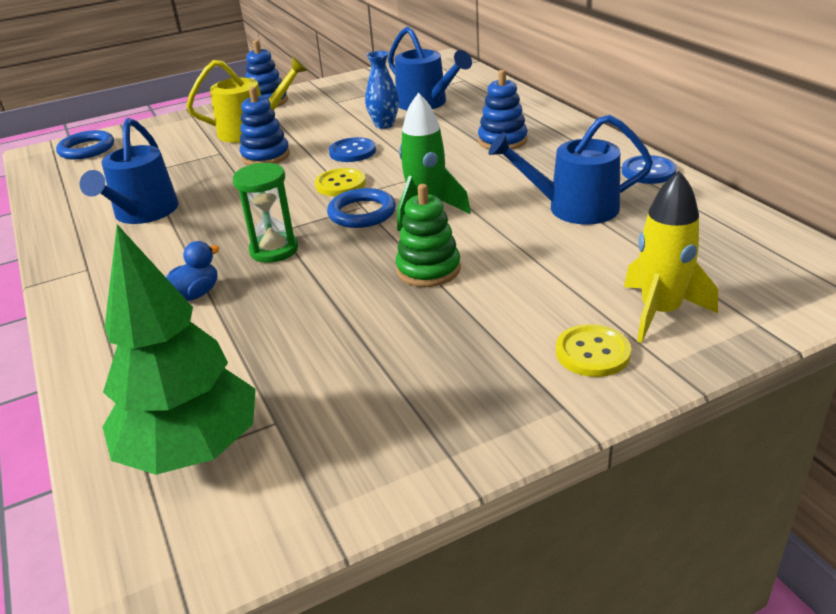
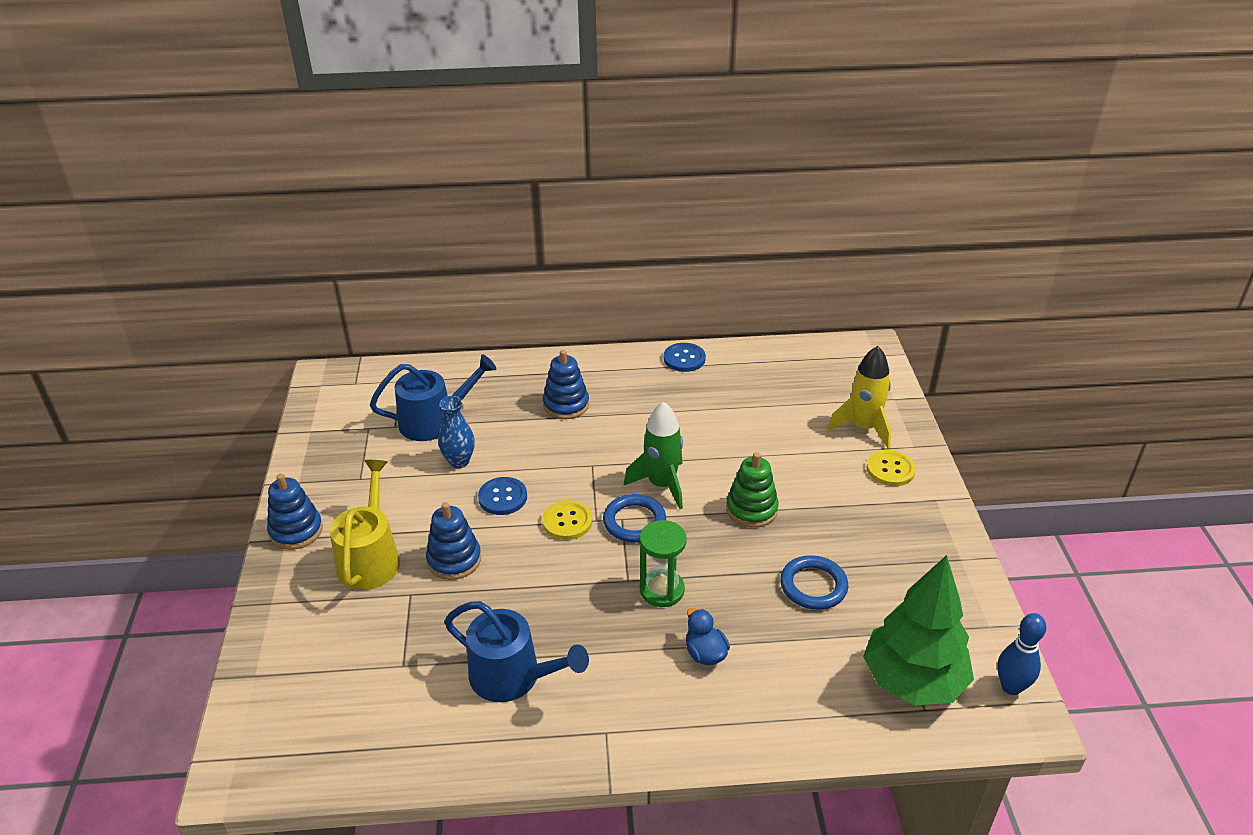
camera: 70 degrees left, 5 degrees up
(87, 149) = (273, 719): blue ring -> blue ring (813, 586)
(205, 556) = (1011, 687): none -> blue bowling pin
(574, 208) = (712, 411): blue watering can -> none

